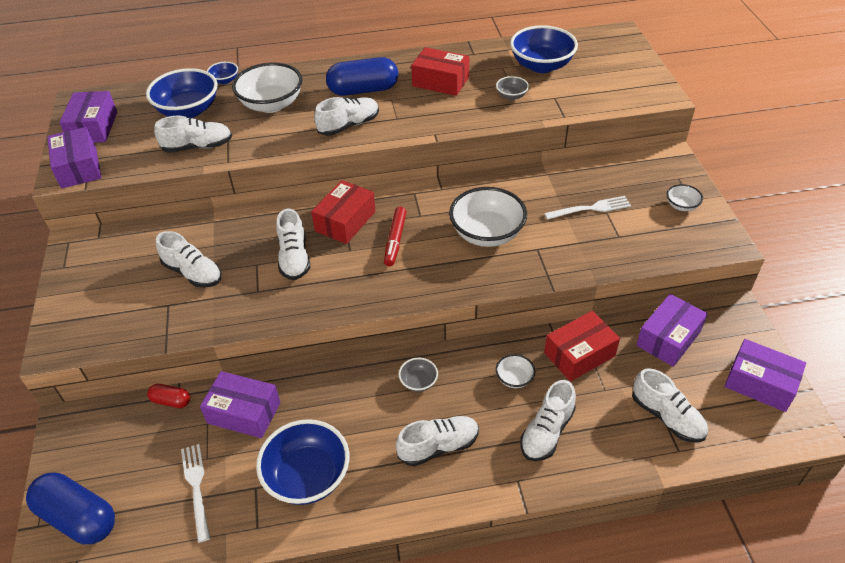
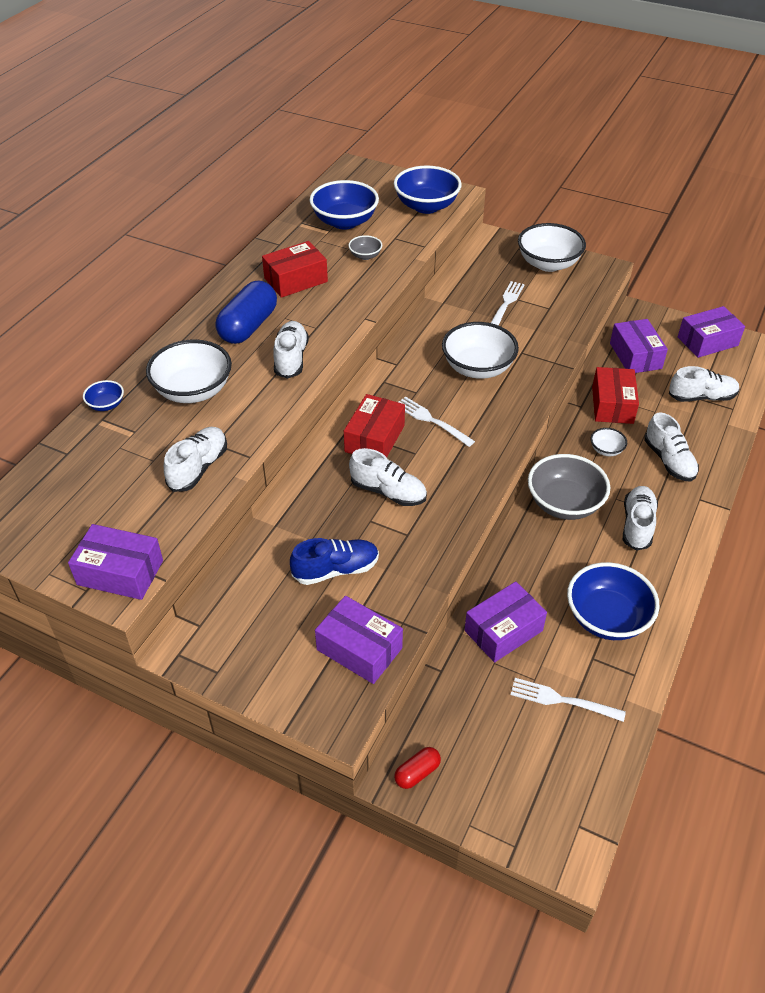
camera: 55 degrees left, 0 degrees up
(78, 517) = (529, 807): blue capsule -> none
(93, 127) = (57, 535): purple box -> purple box (359, 649)
(171, 401) = (444, 679): red capsule -> red capsule (417, 773)
(188, 110) = (125, 451): blue bowl -> blue bowl (426, 206)
(193, 273) = (336, 570): white shoe -> blue shoe
(345, 221) = (374, 438): red box -> red box turned 45 degrees clockwise
(395, 240) = (431, 421): red marker -> white fork
(418, 382) = (564, 504): grey bowl -> grey bowl, size x2.11
(681, 206) = (548, 264): white bowl -> white bowl, size x2.11

